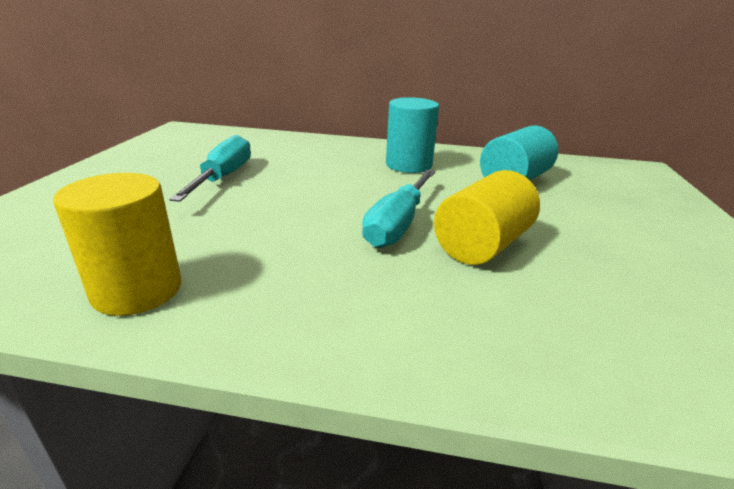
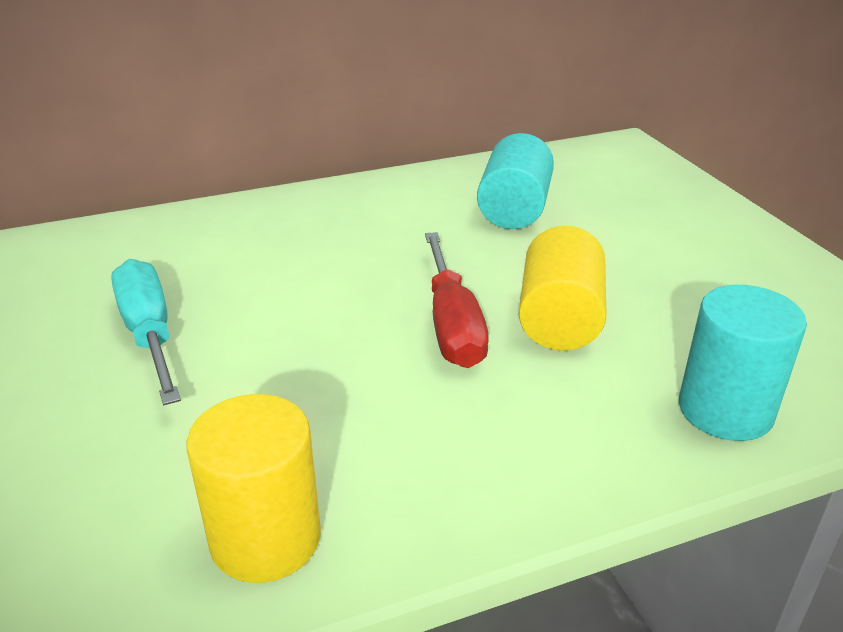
camera: 30 degrees left, 5 degrees up
(397, 225) = (452, 326): turquoise screwdriver -> red screwdriver
(408, 165) = (374, 224): turquoise cylinder -> turquoise cylinder (725, 410)

